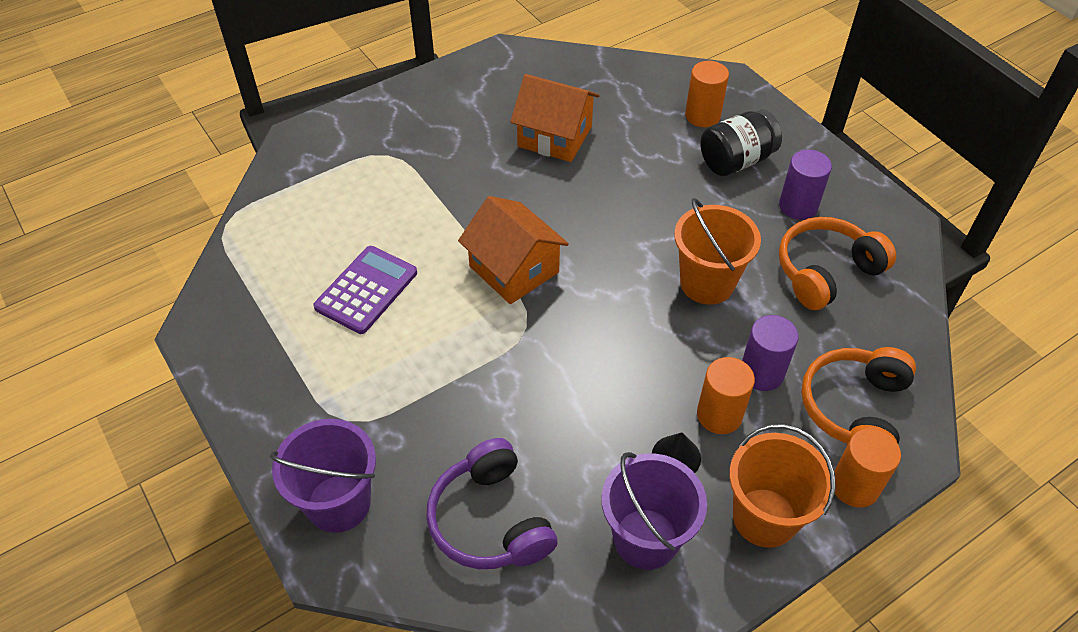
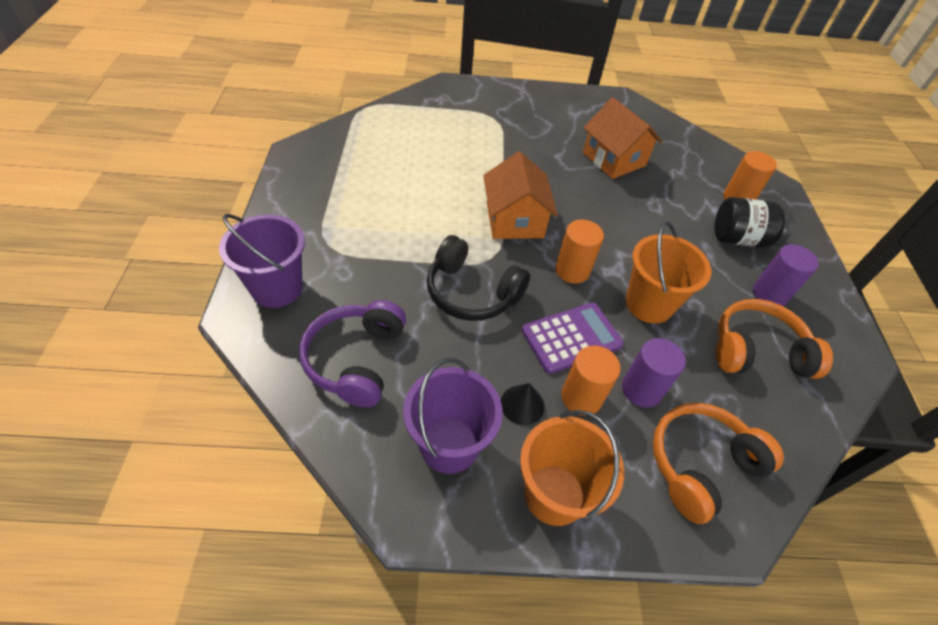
camera: 30 degrees right, 0 degrees up
(366, 290) = (410, 181): purple calculator -> purple calculator (571, 338)
(539, 377) = (471, 292): none -> black headphones
(854, 486) = (652, 524): orange cylinder -> orange cylinder (572, 270)

